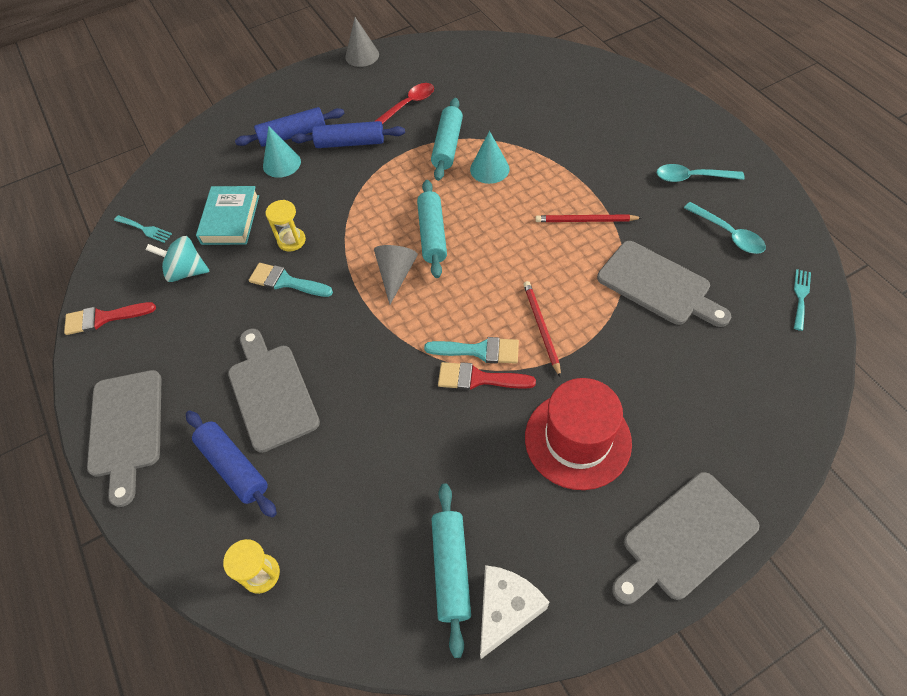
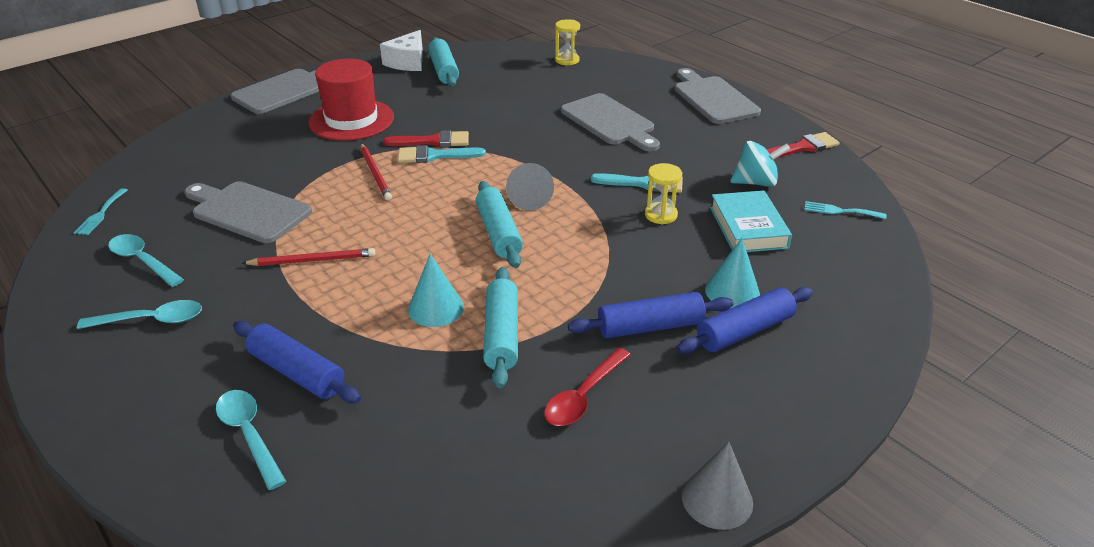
camera: 165 degrees right, 20 degrees down
(234, 467) = (614, 90): blue rolling pin -> blue rolling pin (297, 372)
(598, 99) = (249, 435): none -> turquoise spoon

